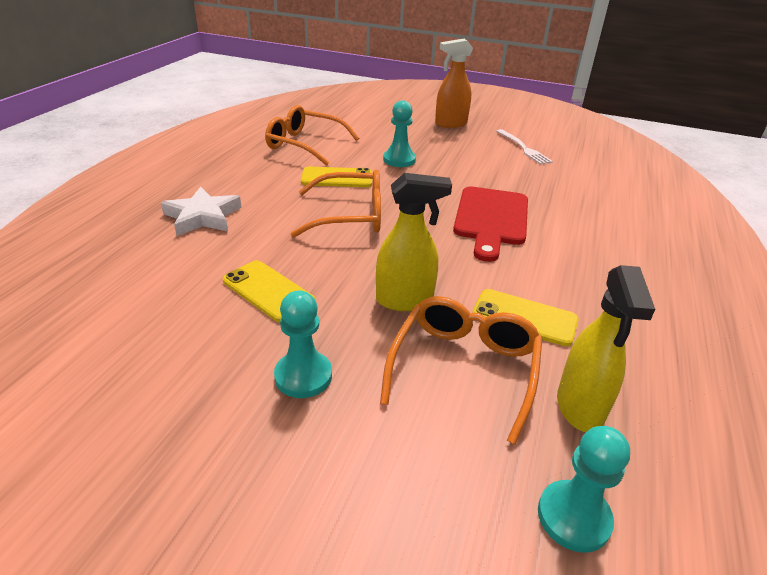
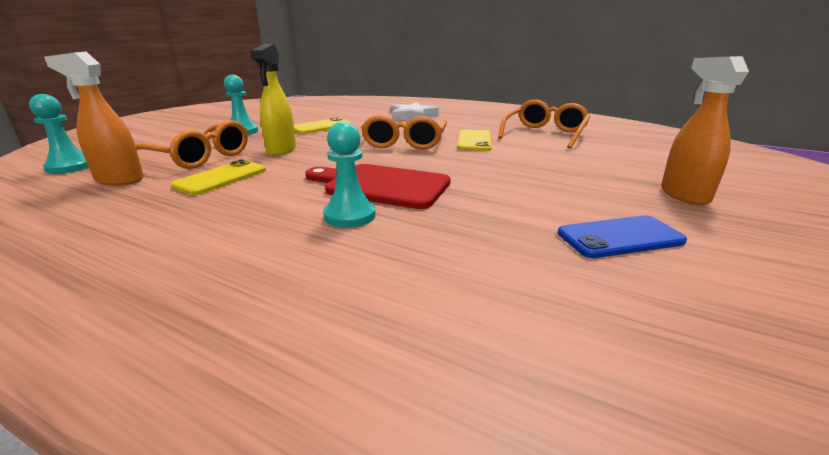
camera: 100 degrees right, 10 degrees down
(399, 160) = (525, 161): turquoise pawn -> turquoise pawn (350, 216)
(524, 148) = (620, 237): white fork -> blue phone
(580, 408) = (119, 180): yellow spray bottle -> orange spray bottle

